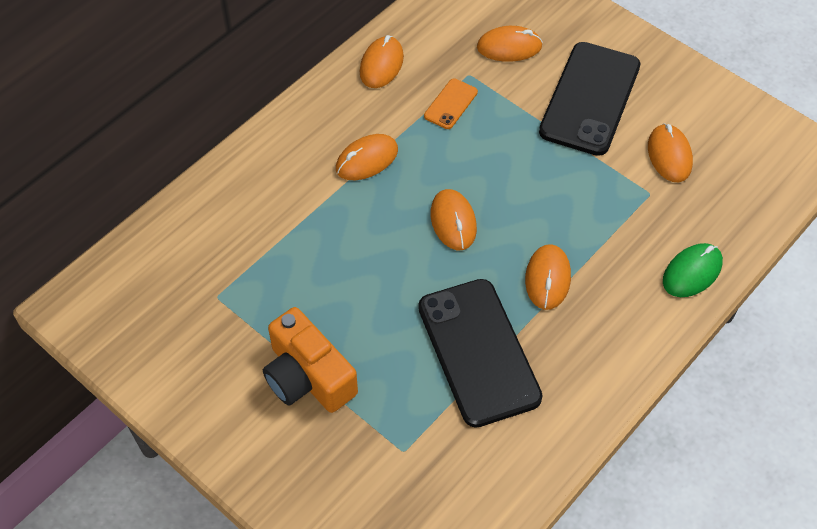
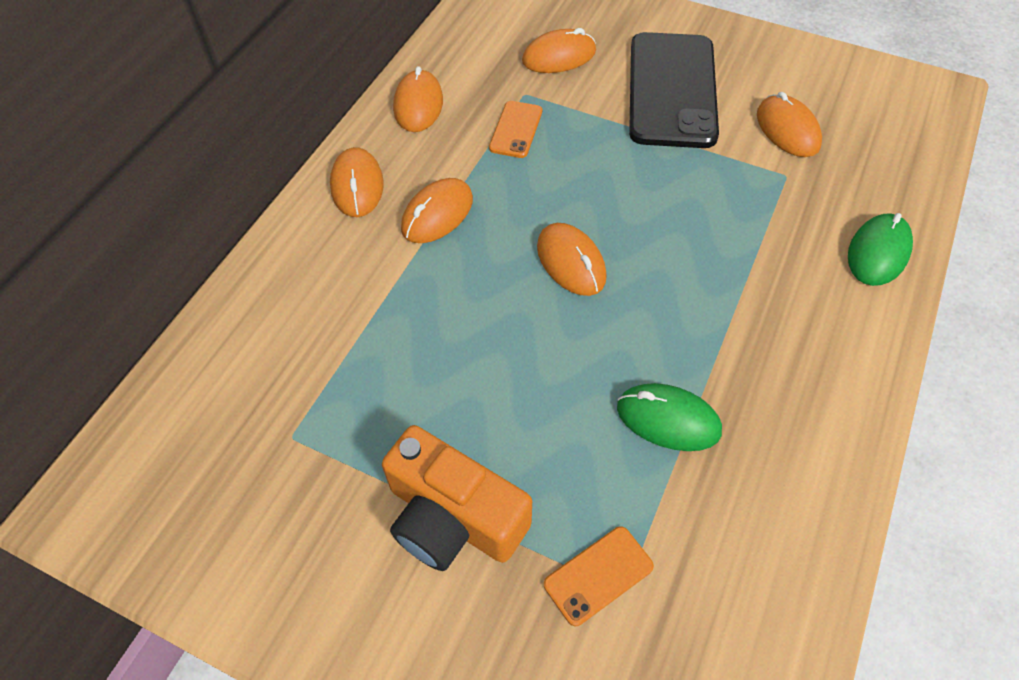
camera: 15 degrees left, 0 degrees up
(390, 438) = (598, 575): none -> orange phone
(478, 352) = (668, 419): black phone -> green mouse
(547, 278) = (714, 302): orange mouse -> orange mouse (357, 186)

